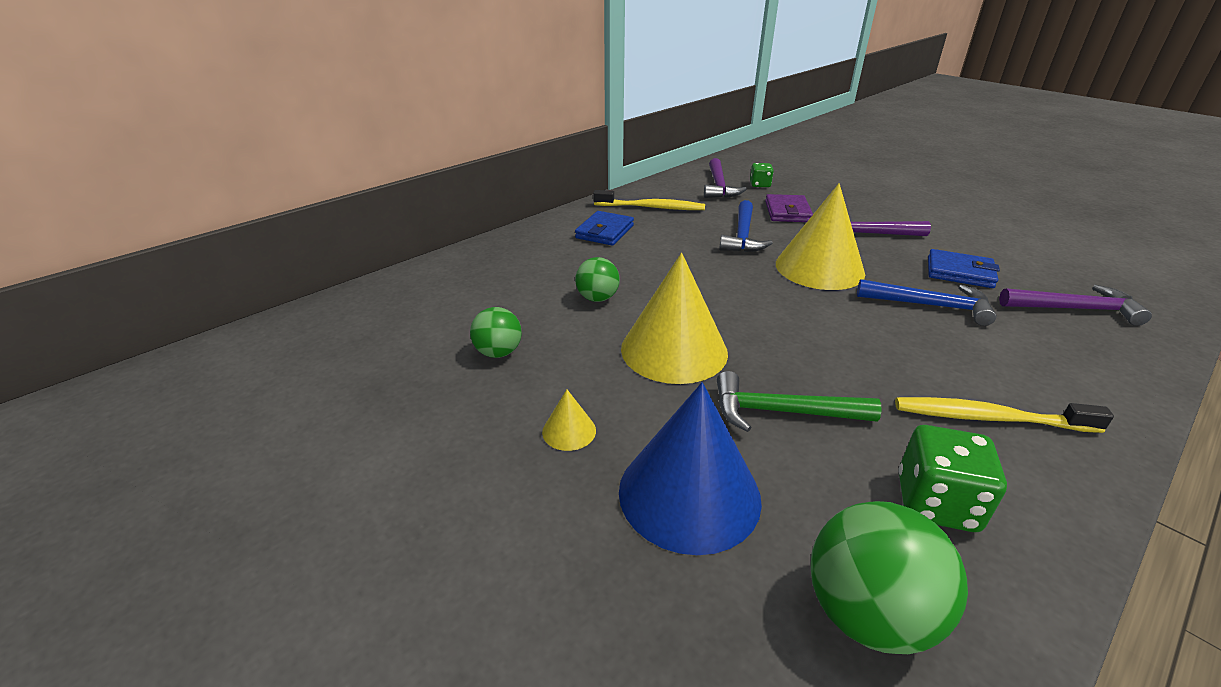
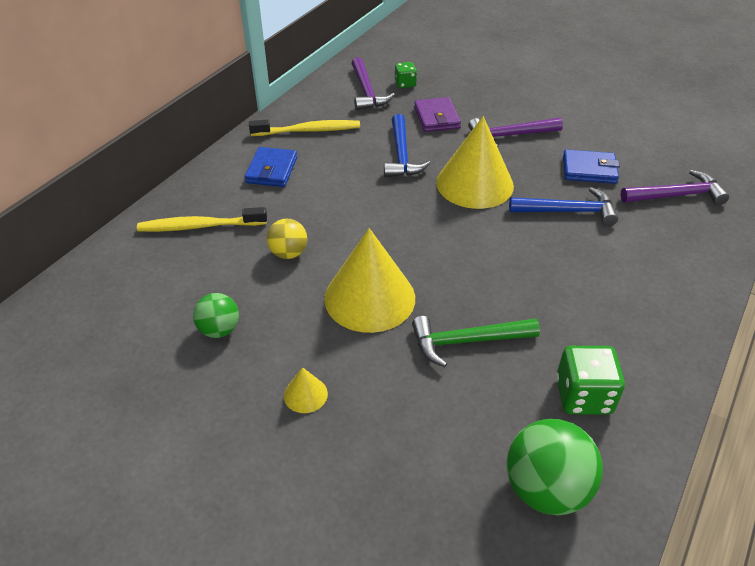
camera: 15 degrees left, 10 degrees up
(597, 298) = (288, 253): green ball -> yellow ball
(689, 493) = (412, 428): blue cone -> none
(989, 418) = (616, 315): yellow toothbrush -> yellow toothbrush (200, 226)

